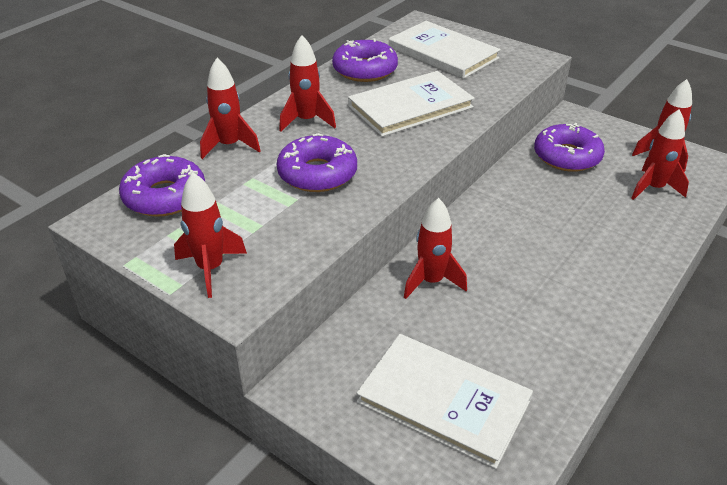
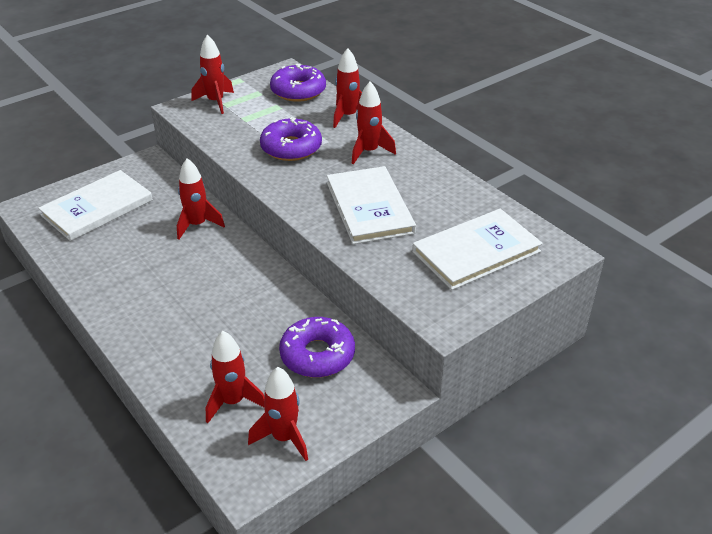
camera: 105 degrees right, 0 degrees up
(365, 70) = (451, 194): purple donut -> none

